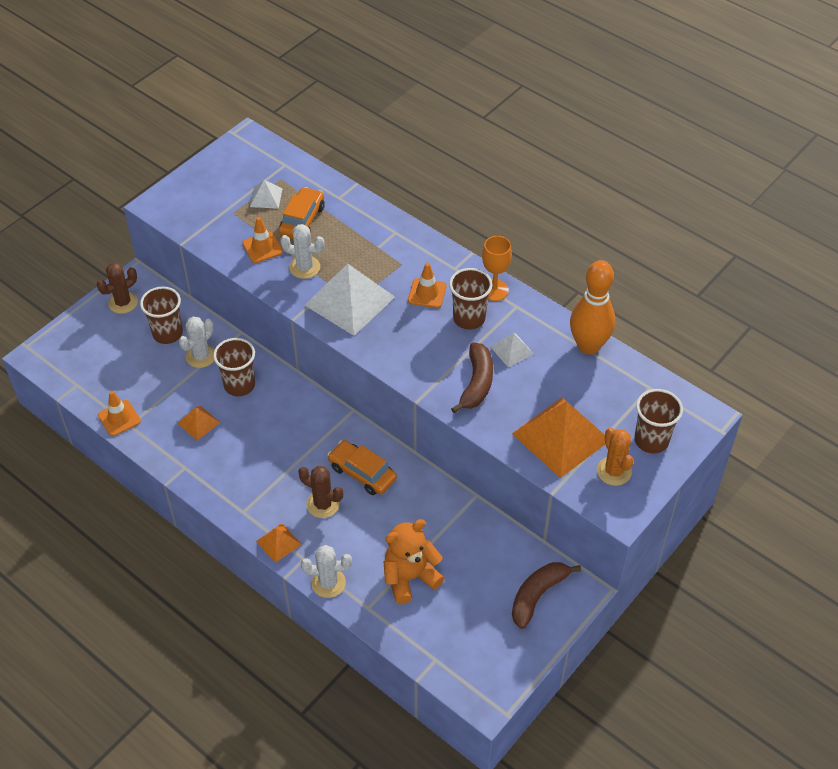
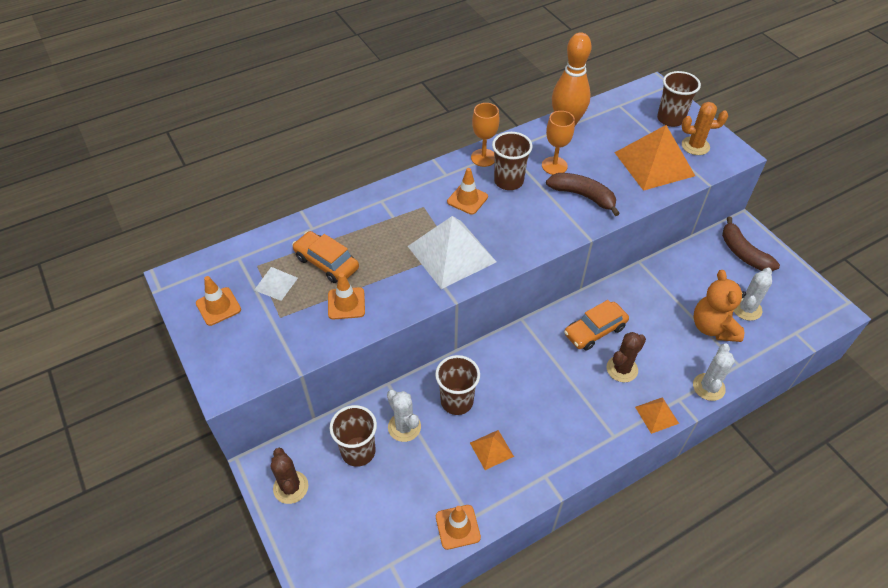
camera: 70 degrees left, 0 degrees up
(229, 172) = (218, 306): none -> orange traffic cone
(304, 267) = (391, 276): white cactus -> white cactus (746, 309)
(512, 350) = (554, 166): white pyramid -> orange goblet

